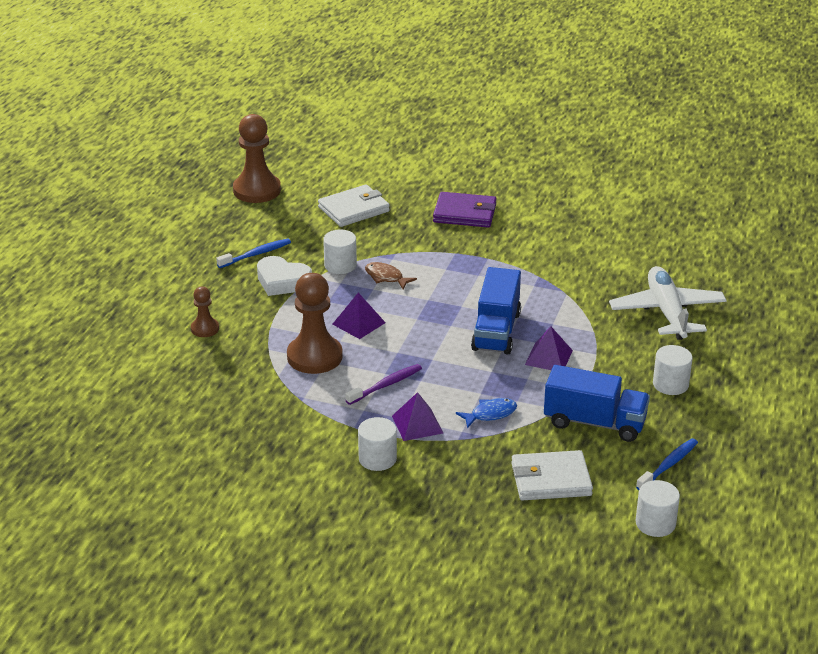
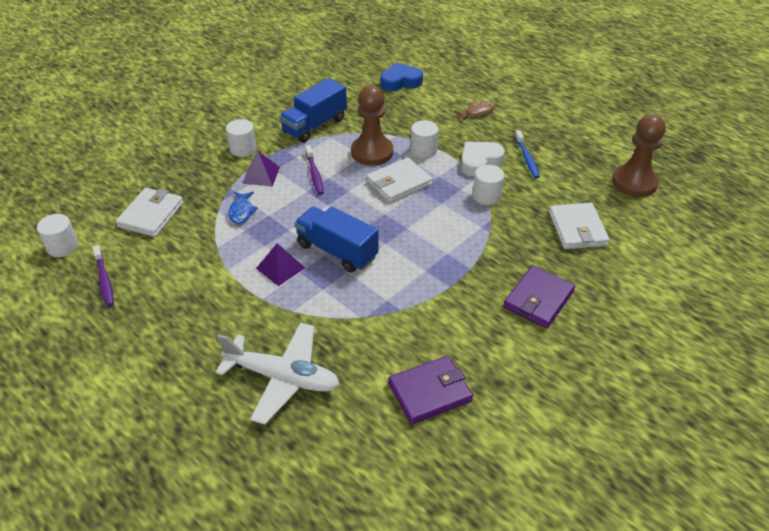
camera: 115 degrees right, 10 degrees up
(138, 378) = (400, 81): none -> blue heart
(205, 329) = (439, 115): brown pawn -> none
(358, 323) = (399, 183): purple pyramid -> white wallet
(386, 277) = (454, 215): brown fish -> brown fish (477, 112)
(594, 423) = (184, 261): blue truck -> blue truck (314, 125)
(610, 241) = (430, 392): none -> purple wallet
(668, 465) = (104, 280): blue toothbrush -> purple toothbrush
(670, 384) = (186, 327): white cylinder -> white cylinder (423, 150)

